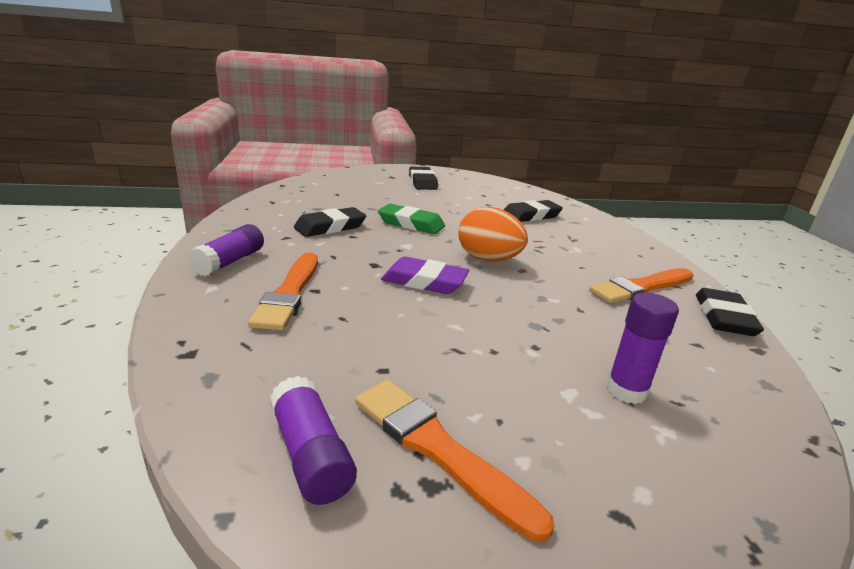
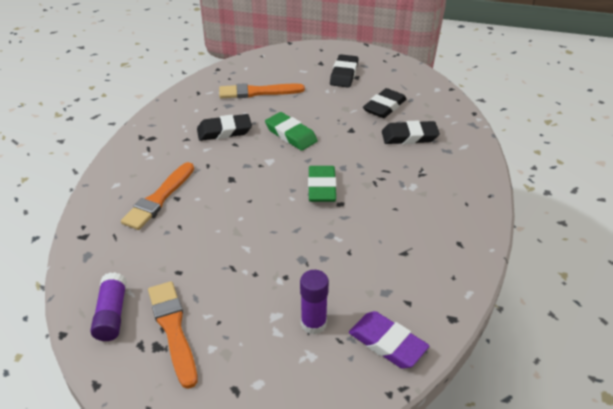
camera: 25 degrees right, 15 degrees up
(230, 262) = (137, 161): purple glue stick -> none
(424, 281) = (255, 203): purple eraser -> purple eraser (387, 343)
(488, 259) = (322, 187): orange egg -> green eraser
(641, 287) = (424, 240): orange brush -> orange brush (258, 92)
(724, 317) = (461, 284): black eraser -> black eraser (384, 107)

